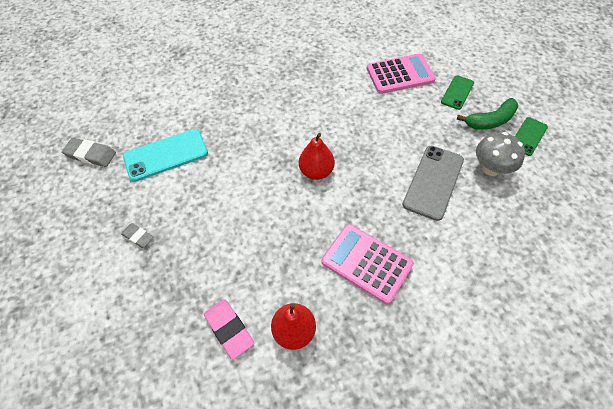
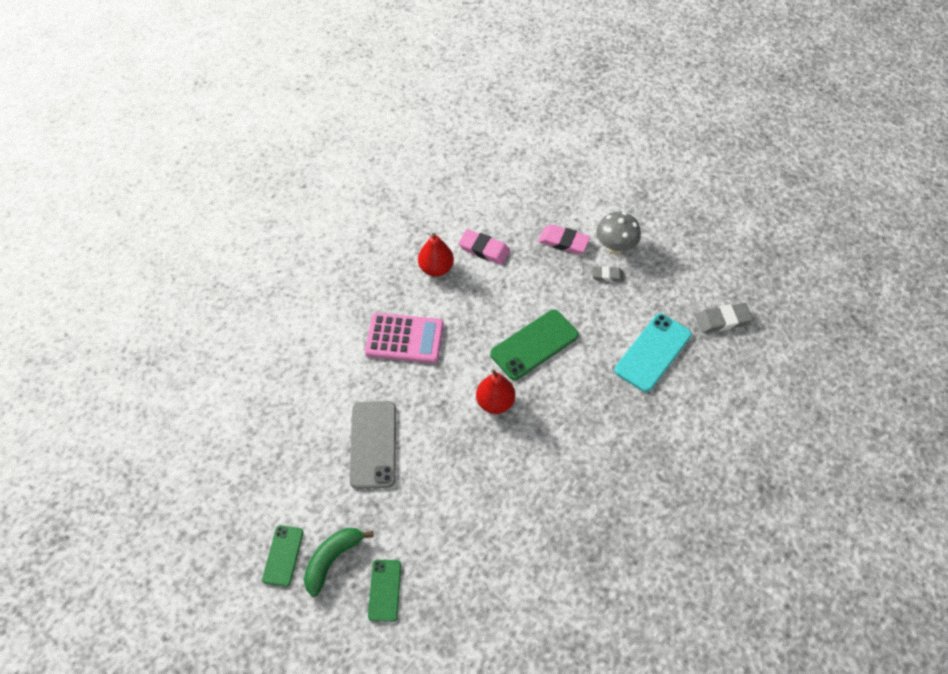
camera: 150 degrees right, 0 degrees up
(144, 295) = (563, 241): none -> pink eraser
(252, 203) = (534, 345): none -> green phone
(400, 74) = (469, 588): pink calculator -> none
(491, 168) = (317, 488): grey mushroom -> grey mushroom (615, 247)

